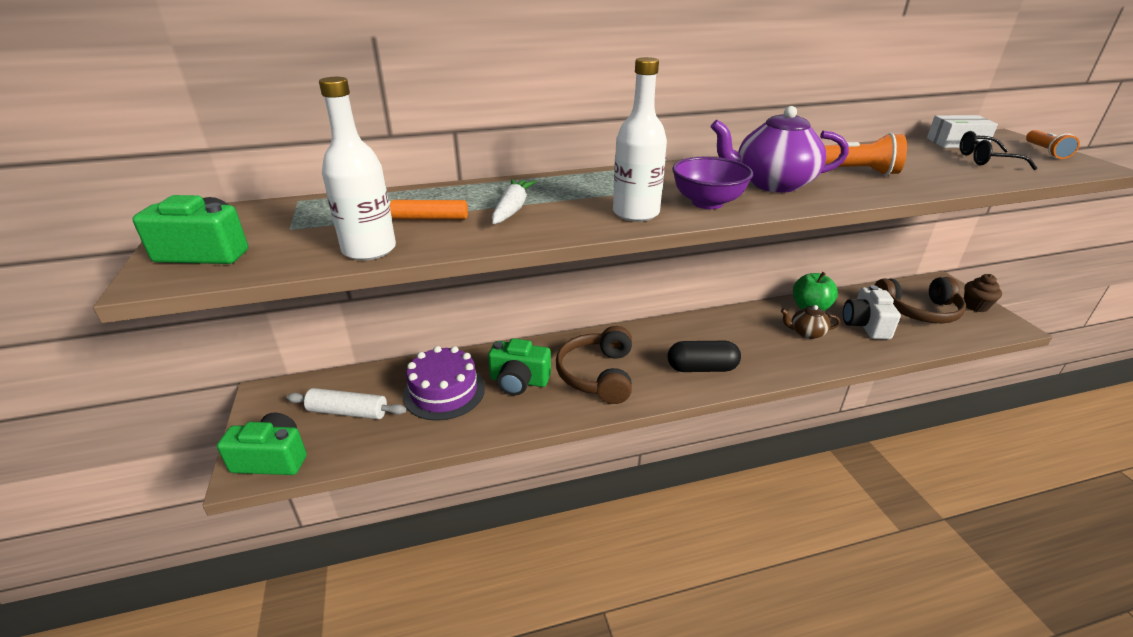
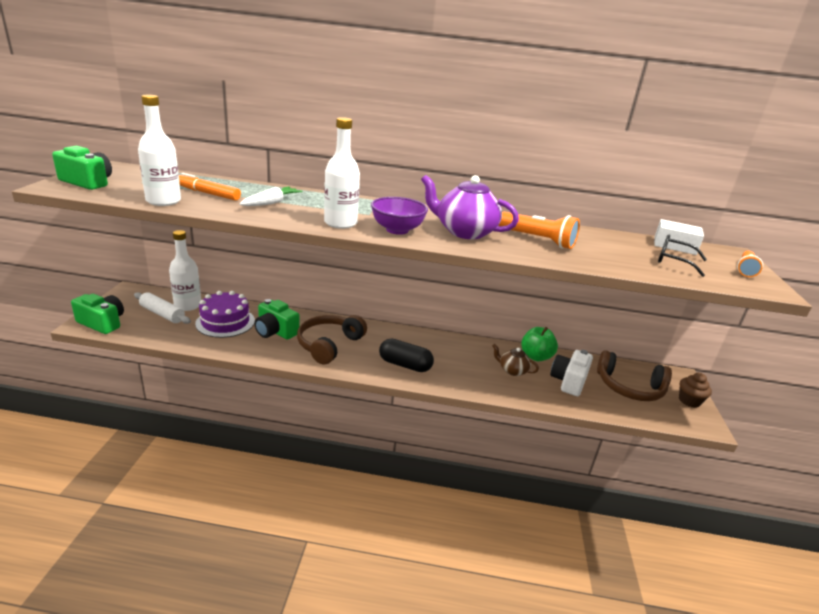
camera: 20 degrees right, 5 degrees down
(371, 386) = (188, 305): none -> white bottle

